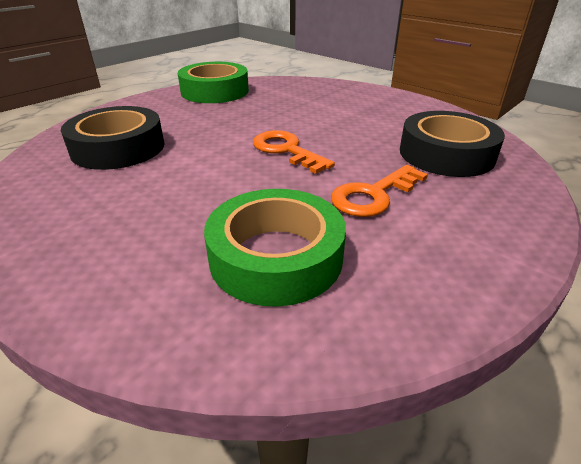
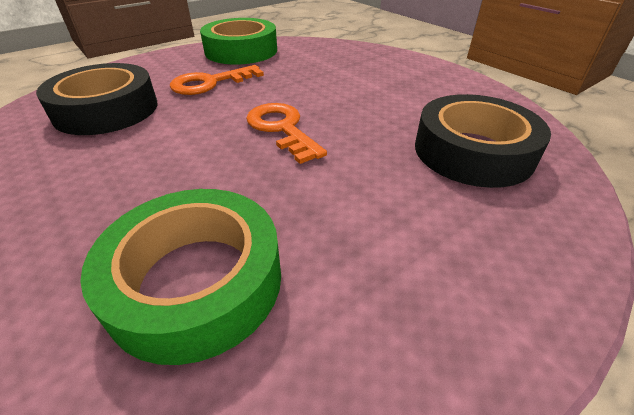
camera: 10 degrees right, 5 degrees up
(373, 195) = (358, 202): orange key -> orange key (210, 83)

